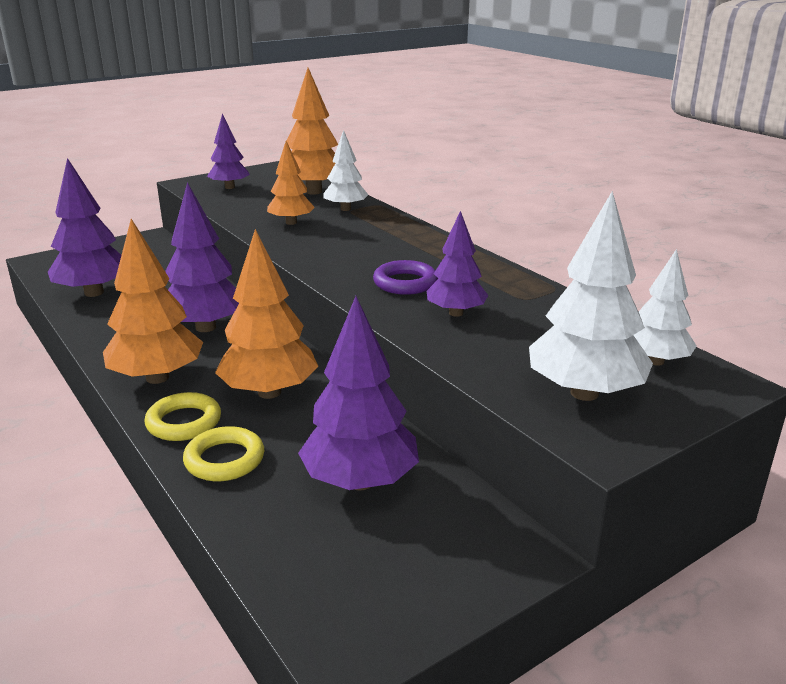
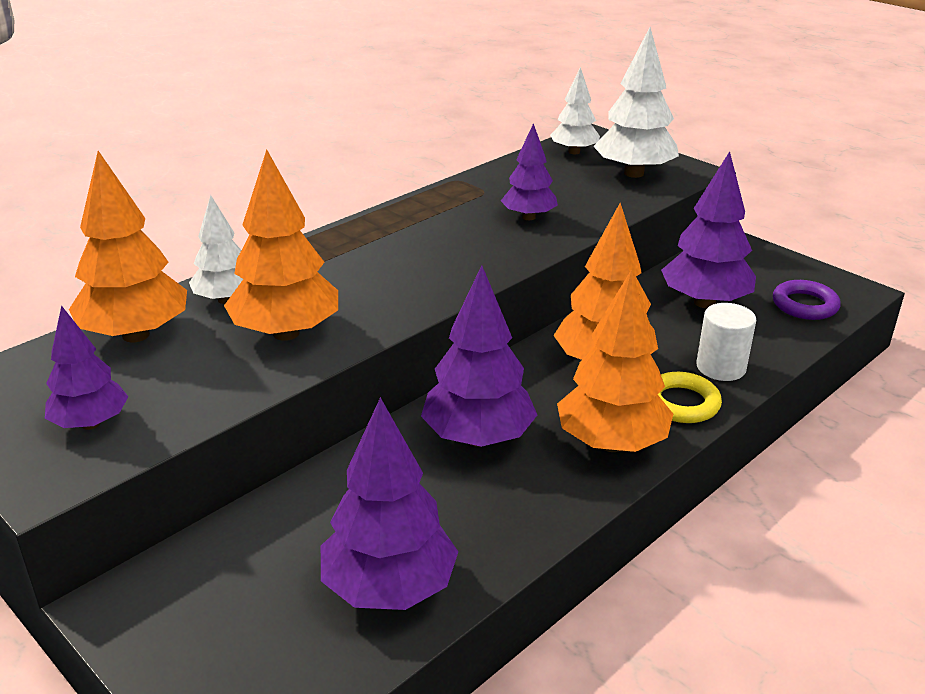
camera: 100 degrees left, 5 degrees up
(224, 459) = (721, 367): yellow ring -> white cylinder
(291, 222) = (286, 333): orange tree -> orange tree, size x1.62
(405, 283) = (470, 243): purple ring -> purple ring (804, 305)

